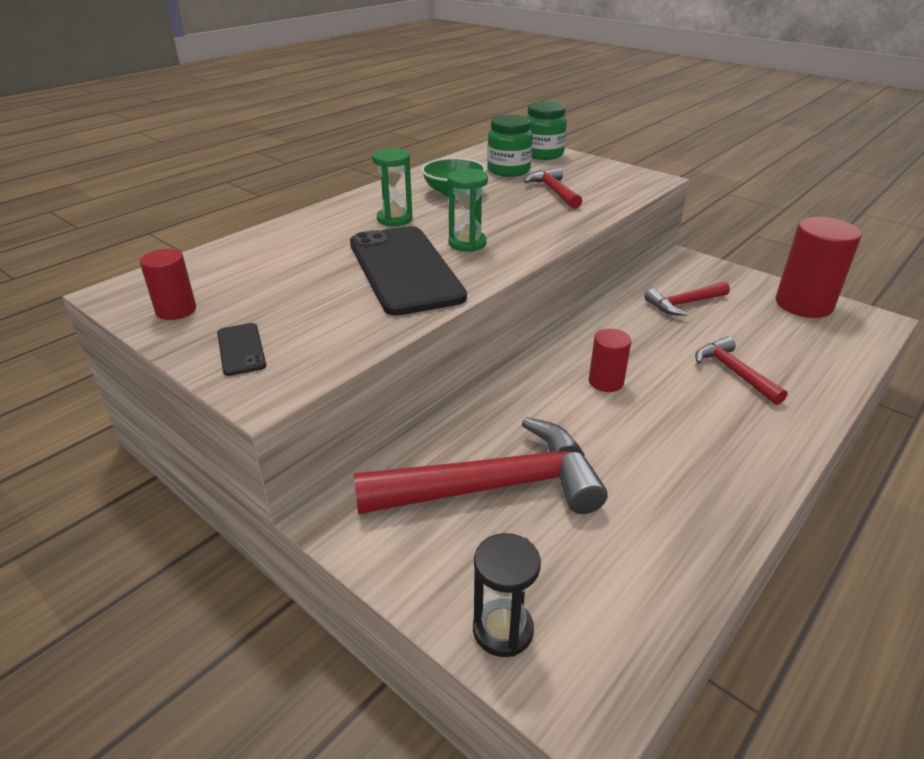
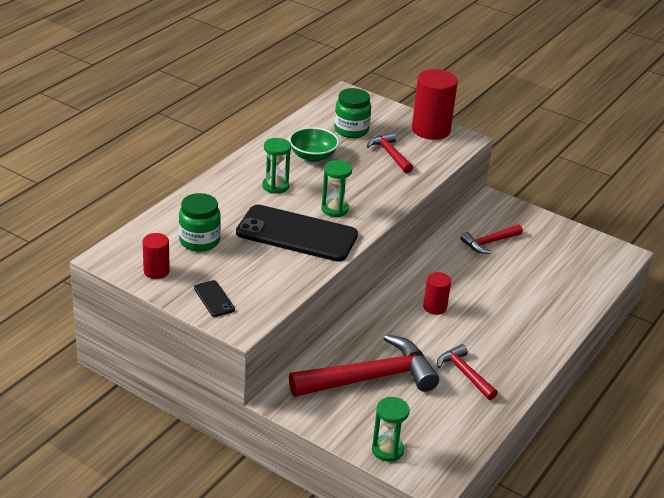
camera: 10 degrees left, 0 degrees up
(404, 270) = (296, 234): black phone -> black phone turned 45 degrees counterclockwise
(503, 630) = (387, 450): black hourglass -> green hourglass
(543, 154) = (376, 110): green jar -> green jar (199, 241)
(734, 372) = (520, 297): red hammer -> red hammer (464, 373)
(803, 304) = (575, 241): red cylinder -> red cylinder (431, 130)

